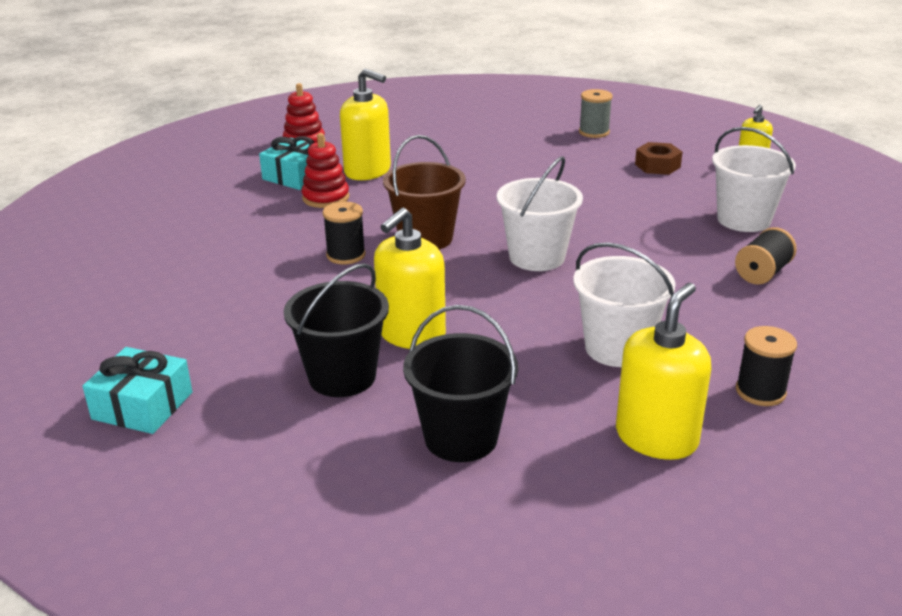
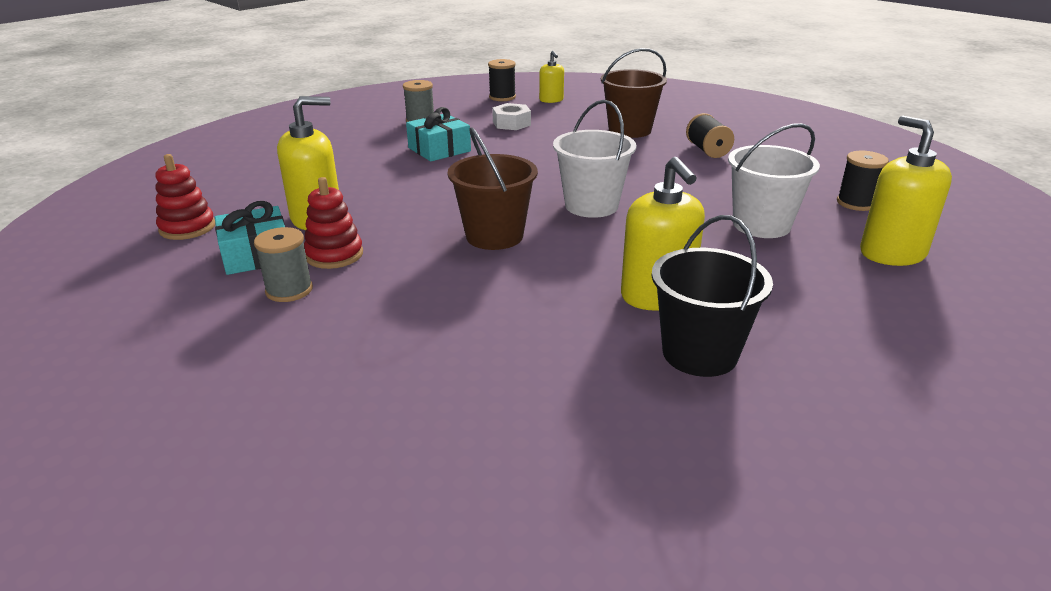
camera: 55 degrees left, 0 degrees up
(142, 406) = (647, 507): turquoise gift -> turquoise gift (439, 149)
(265, 204) = (289, 290): none -> grey spool
(346, 255) = (470, 281): black spool -> black spool (502, 97)
(461, 438) = (845, 327): black bucket -> none
(657, 165) = (511, 123): brown nut -> white nut
(743, 220) = (629, 130): white bucket -> brown bucket

